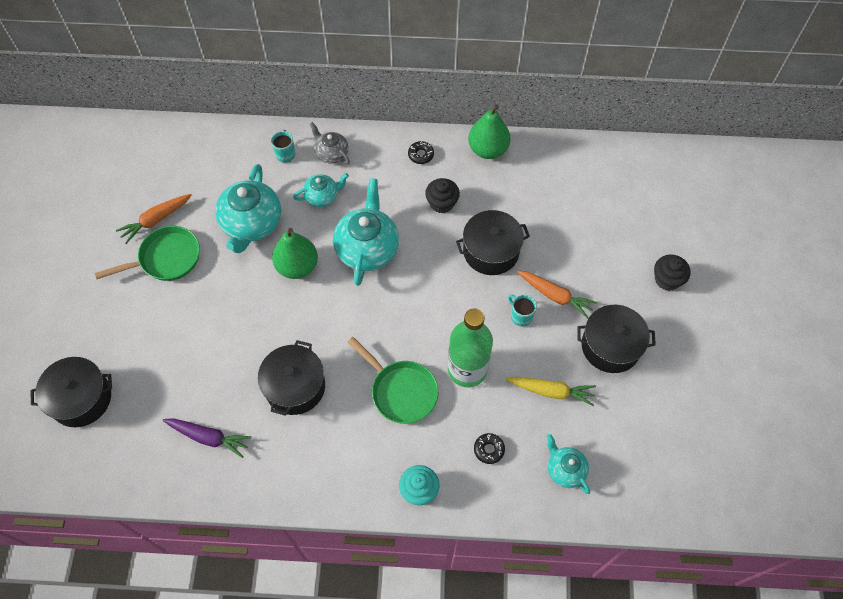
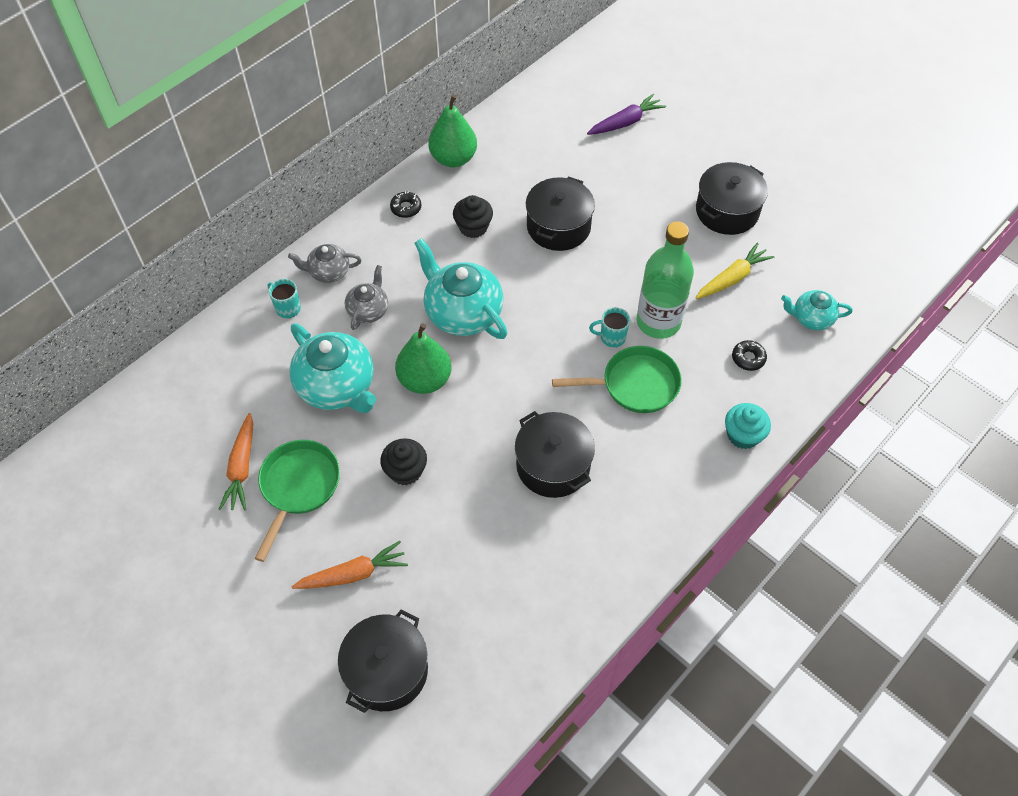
camera: 50 degrees left, 5 degrees down
(209, 437) = (540, 575): purple carrot -> purple carrot (625, 122)
(322, 196) = (368, 310): turquoise teapot -> grey teapot
(520, 316) = (642, 250): turquoise mug -> turquoise mug (611, 337)
(555, 295) = (645, 214): orange carrot -> orange carrot (353, 574)
(667, 279) = (701, 134): black cupcake -> black cupcake (405, 471)

